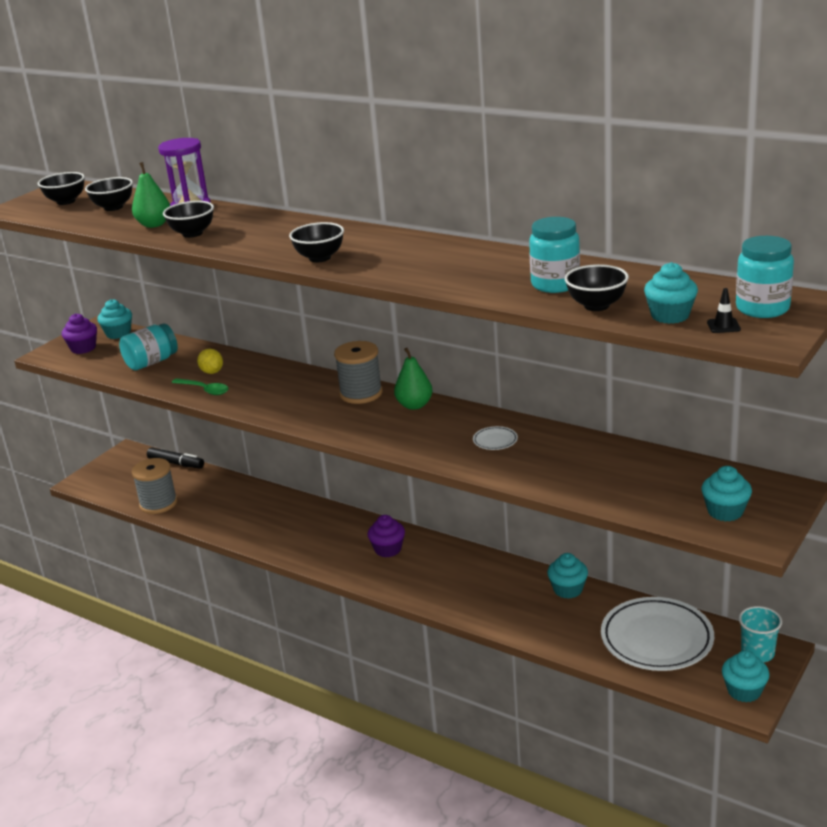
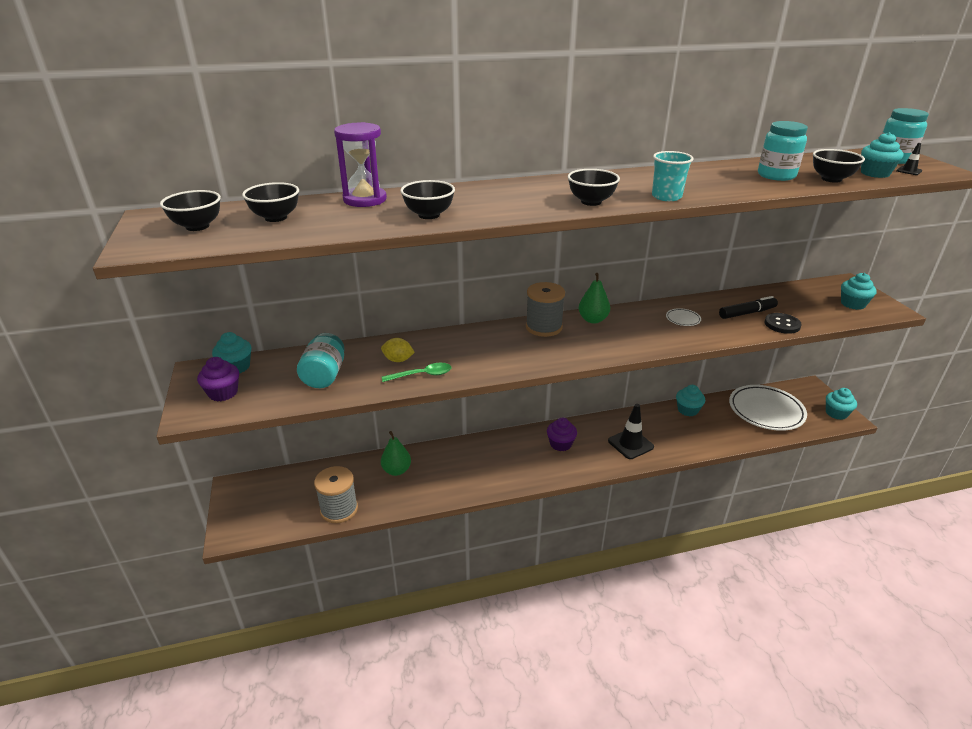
camera: 50 degrees left, 5 degrees up
(154, 224) = (367, 219): green pear -> green pear (396, 470)
(176, 463) = (300, 472): black marker -> black marker (747, 313)
(449, 585) = (630, 444): none -> black traffic cone
(582, 491) = (782, 324): none -> black button
(757, 653) = (808, 392): turquoise cup -> turquoise cup (666, 197)

